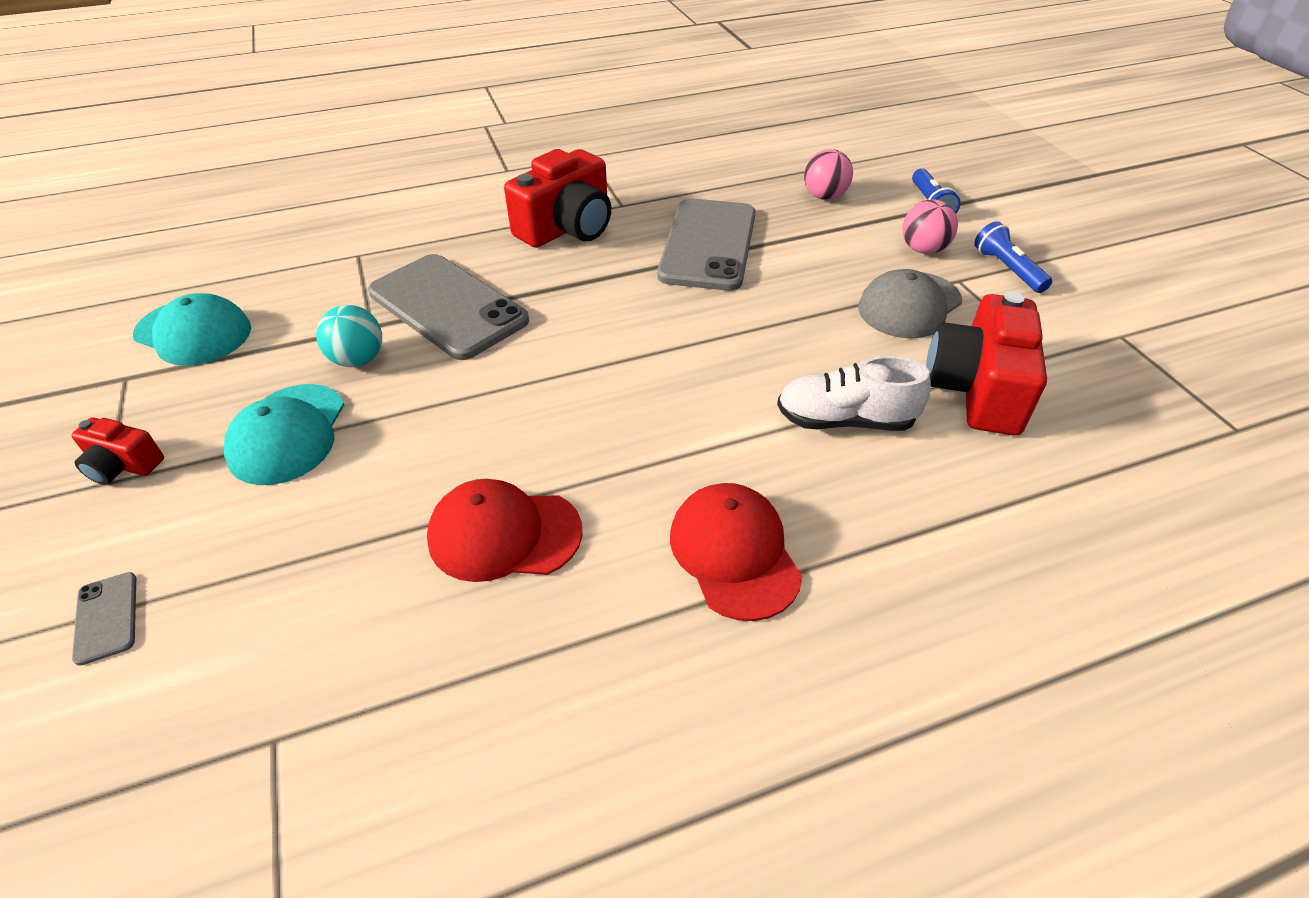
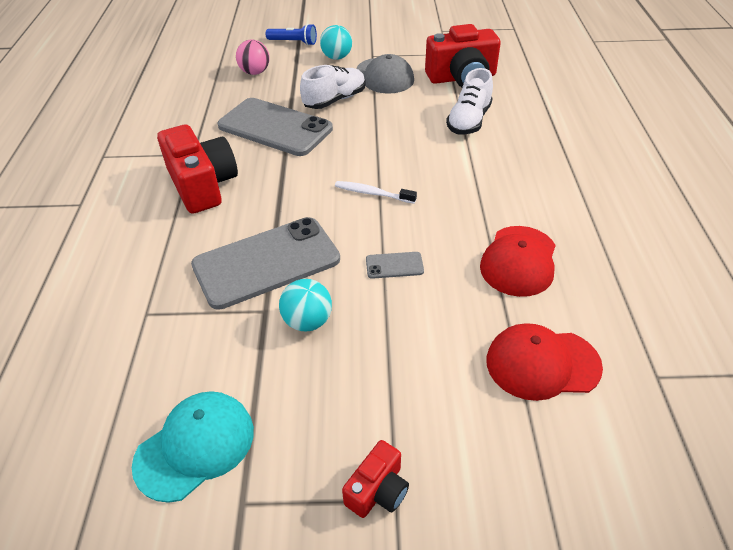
camera: 70 degrees left, 0 degrees up
(106, 617) = (550, 482): grey phone -> grey phone (394, 265)
(288, 434) = (382, 369): turquoise cap -> none
(605, 357) = (372, 193): none -> white toothbrush
(734, 553) = (552, 178): red cap -> red cap (542, 364)
(806, 275) = (335, 100): none -> white shoe
(923, 249) = (337, 57): pink ball -> turquoise ball
(976, 389) = (462, 78): red camera -> red camera turned 45 degrees counterclockwise
(1007, 269) = (371, 40): blue flashlight -> none

